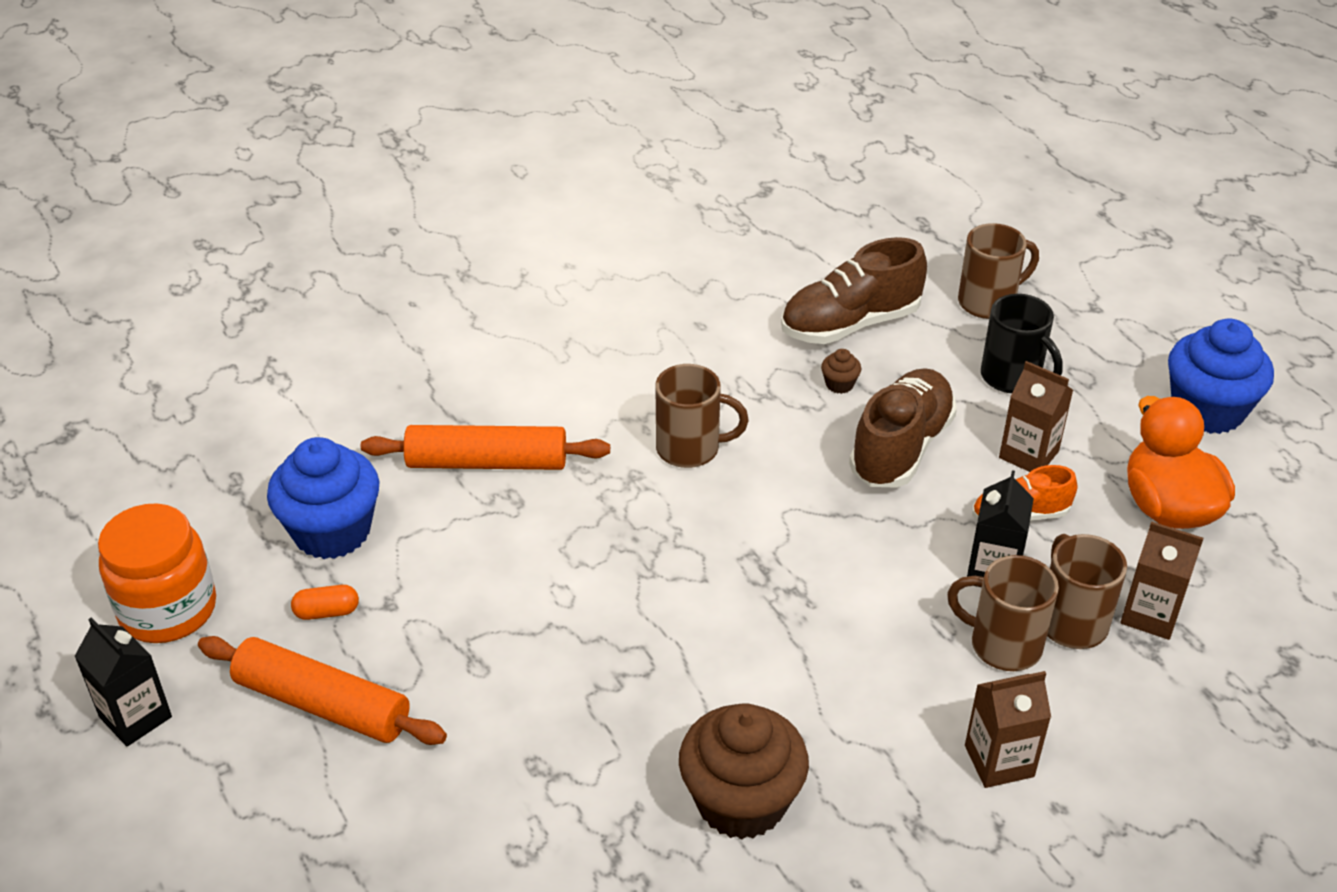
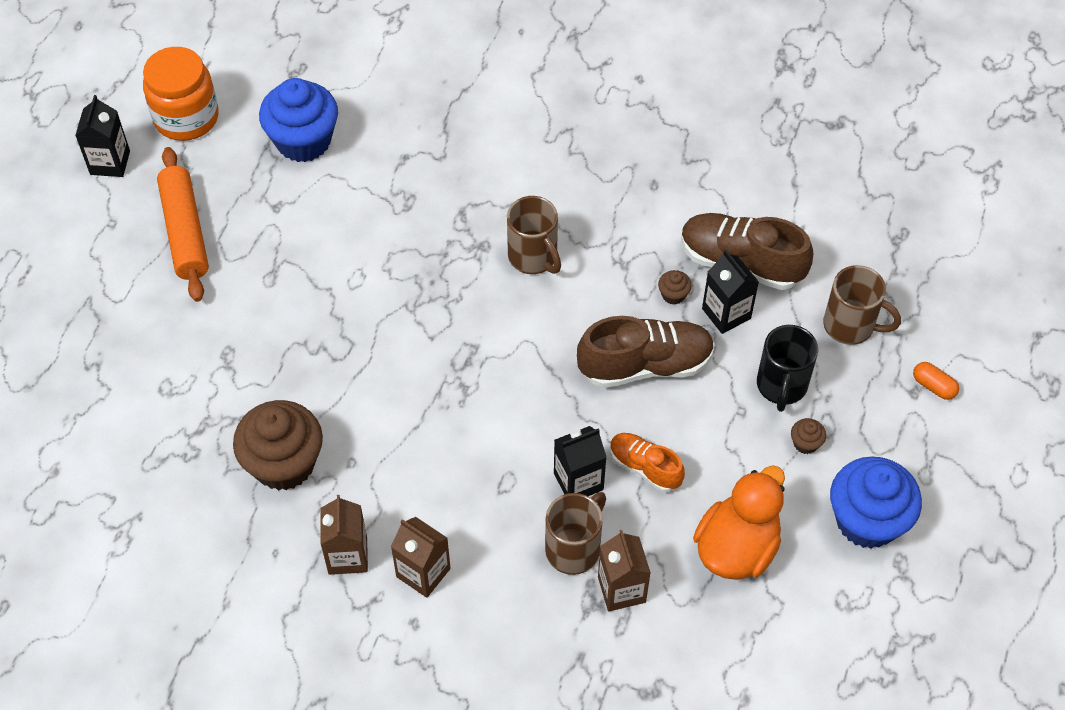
camera: 50 degrees right, 15 degrees up
(327, 612) = (246, 184): orange capsule -> orange capsule (933, 386)
(487, 462) = (424, 168): orange rolling pin -> none
(896, 364) = (726, 313): none -> black carton
(1003, 645) = (519, 522): brown mug -> none
(1028, 454) = (710, 439): brown carton -> brown carton (347, 555)
(1089, 399) = (805, 443): none -> brown cupcake

